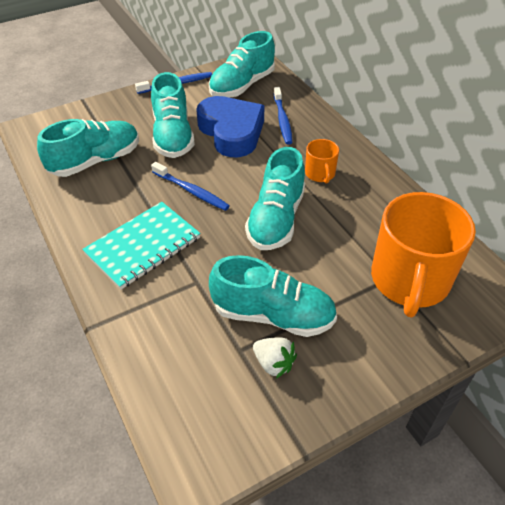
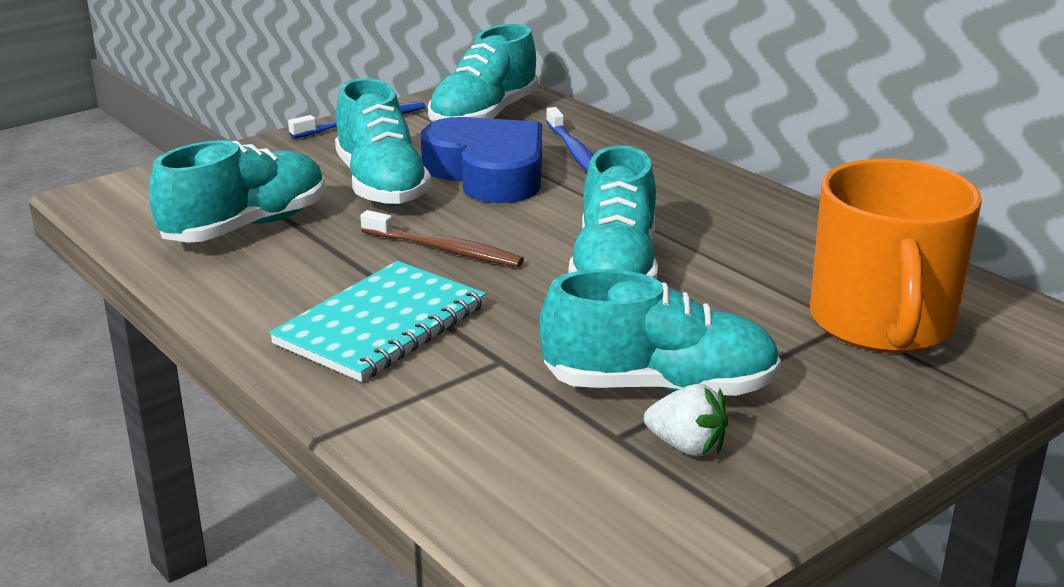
camera: 10 degrees left, 20 degrees down
(191, 191) = (444, 249): blue toothbrush -> brown toothbrush
(320, 174) = (669, 211): orange mug -> none

